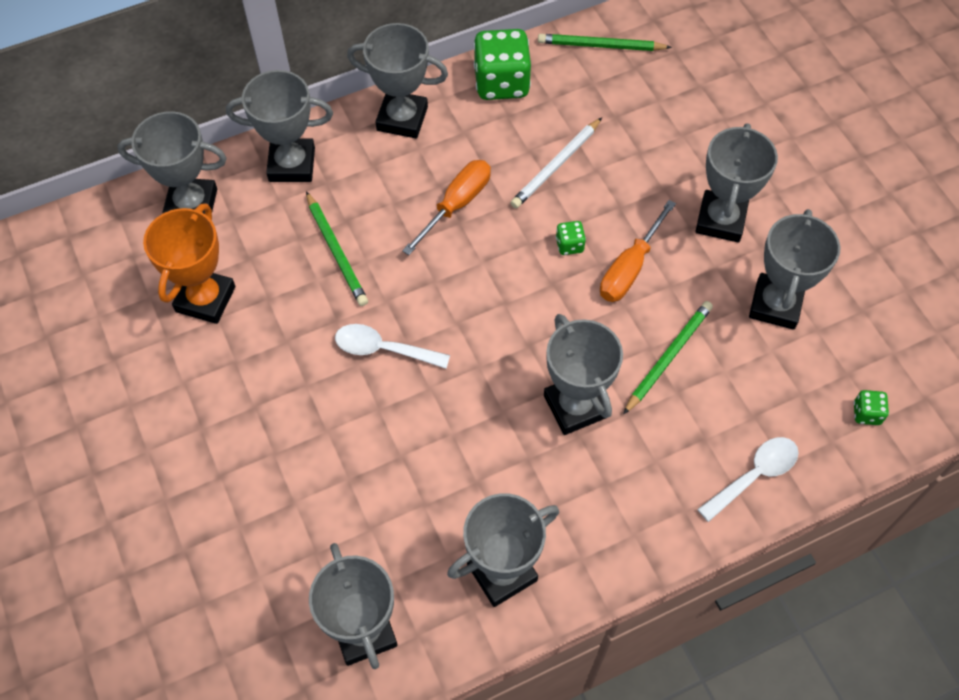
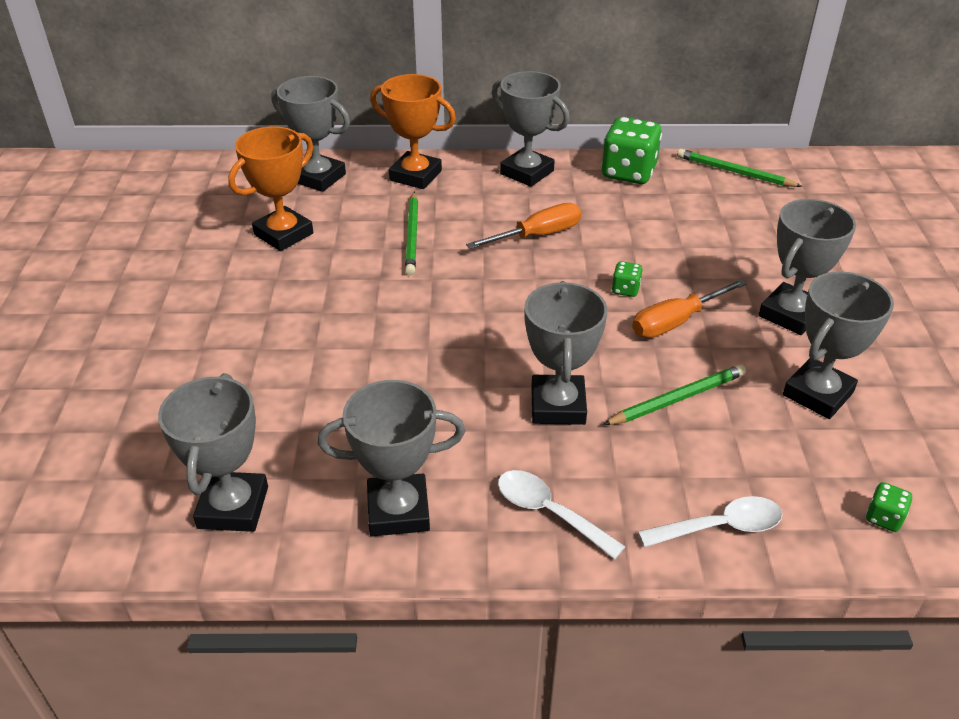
camera: 25 degrees right, 20 degrees down
(292, 164) = (415, 175): grey trophy -> orange trophy
(383, 349) = (405, 309): white spoon -> white spoon (549, 512)
(556, 165) = (646, 234): white pencil -> none

